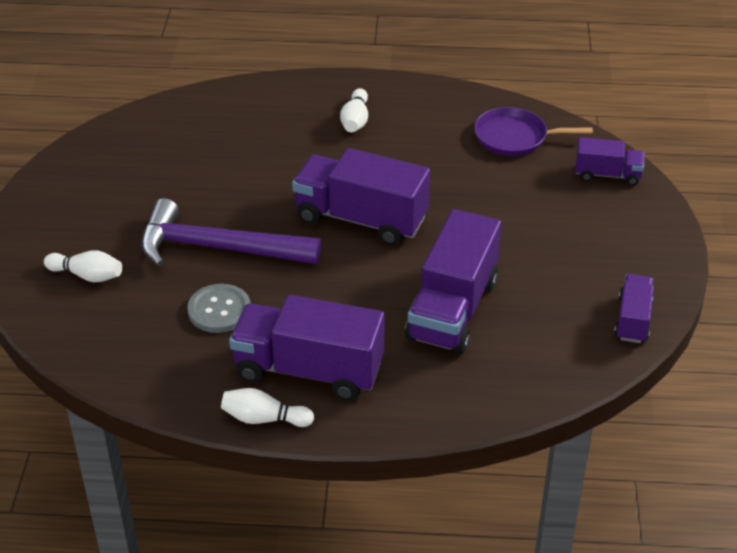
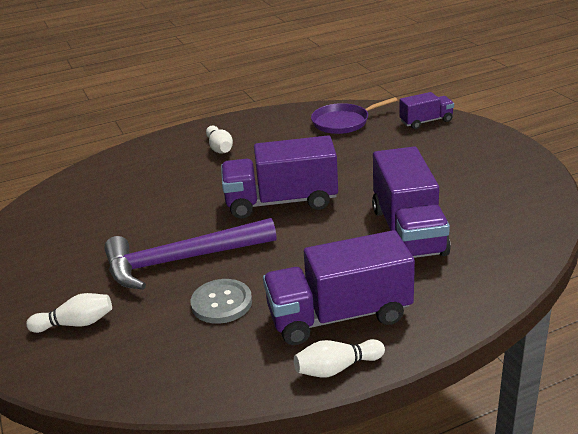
camera: 25 degrees left, 10 degrees down
(632, 320) = (537, 191): purple truck -> none

